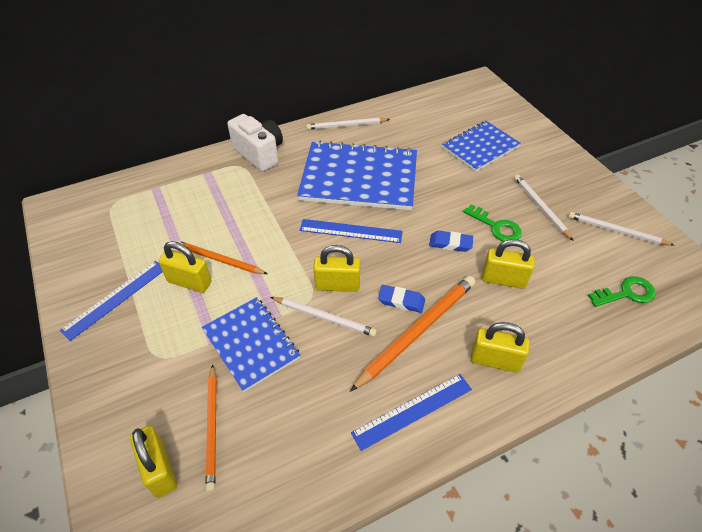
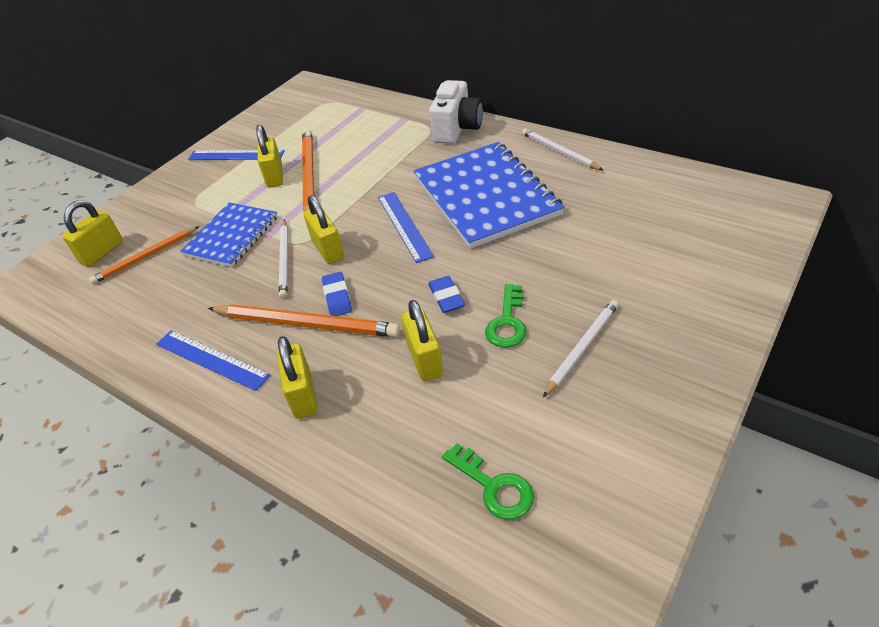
camera: 65 degrees right, 5 degrees down
(218, 260) = (309, 176): orange pencil -> orange pencil, size x1.56
(480, 147) = (641, 254): blue notebook -> none
(616, 231) = (611, 440): white pencil -> none

